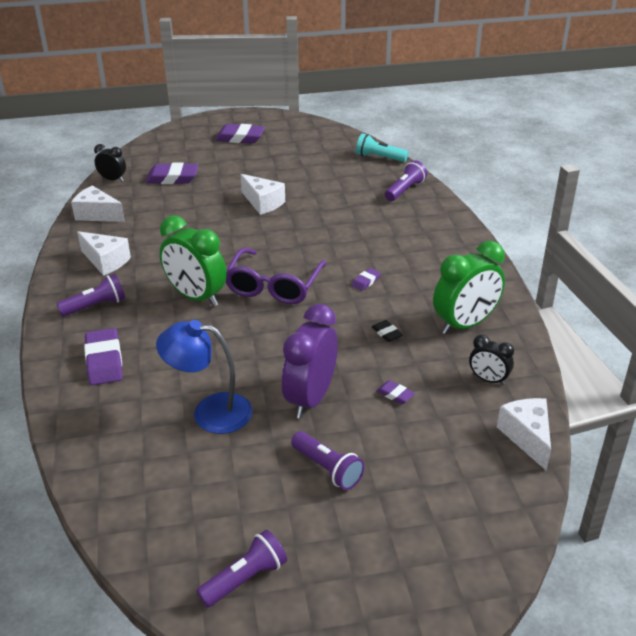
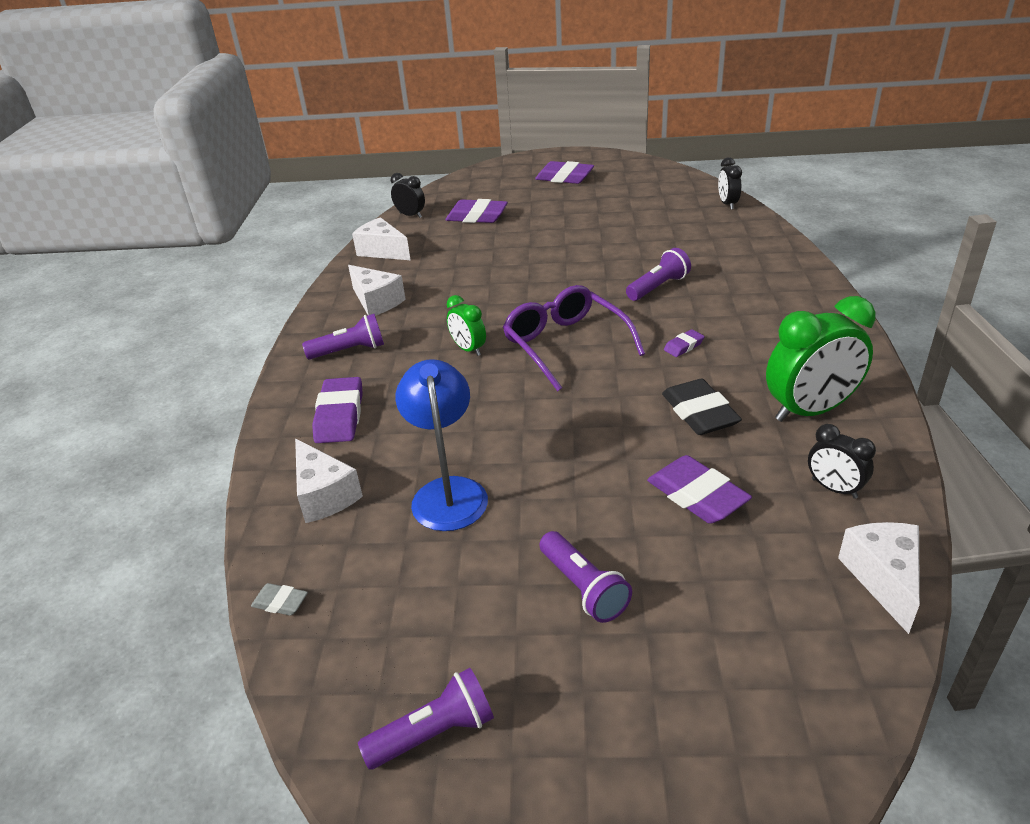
camera: 15 degrees right, 0 degrees up
(103, 508) = (280, 602): none -> grey eraser
(196, 297) = (468, 349): green clock -> green clock, size x0.53
(210, 412) = (448, 492): blue lamp -> blue lamp turned 60 degrees clockwise
(263, 203) = (574, 248): white cheese -> white cheese (324, 495)
(273, 287) = (564, 344): purple glasses -> purple glasses turned 120 degrees clockwise
(310, 398) = (581, 488): purple clock -> none
(379, 158) = (727, 204): turquoise flashlight -> black clock
(386, 333) = (699, 413): black eraser -> black eraser, size x1.98
(395, 394) = (697, 495): purple eraser -> purple eraser, size x1.98
(405, 190) = (753, 241): purple flashlight -> purple flashlight (658, 287)

